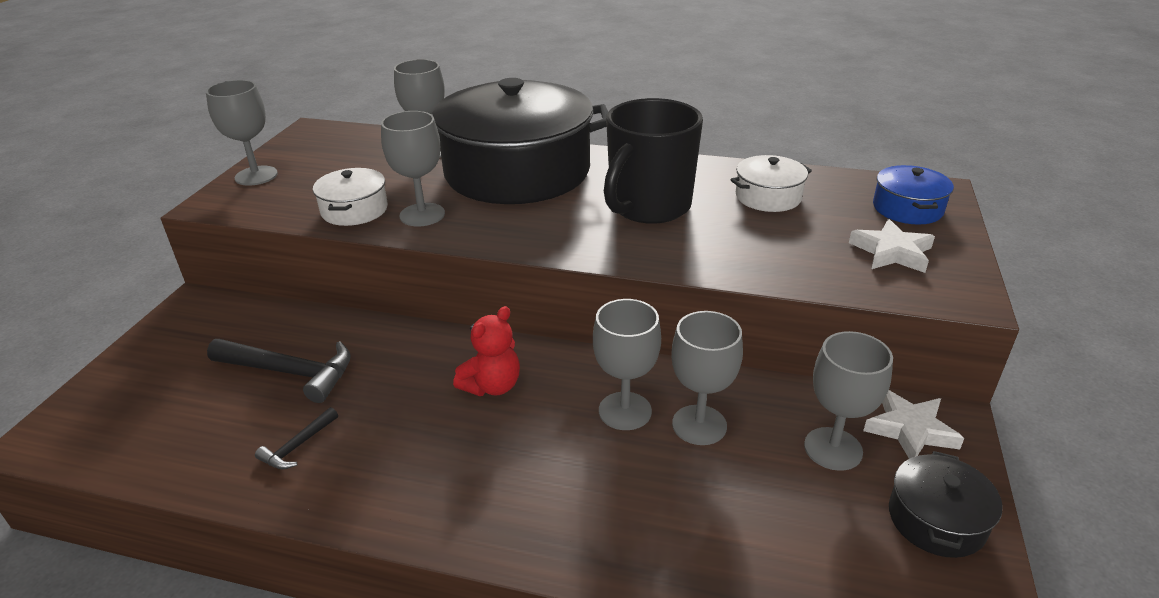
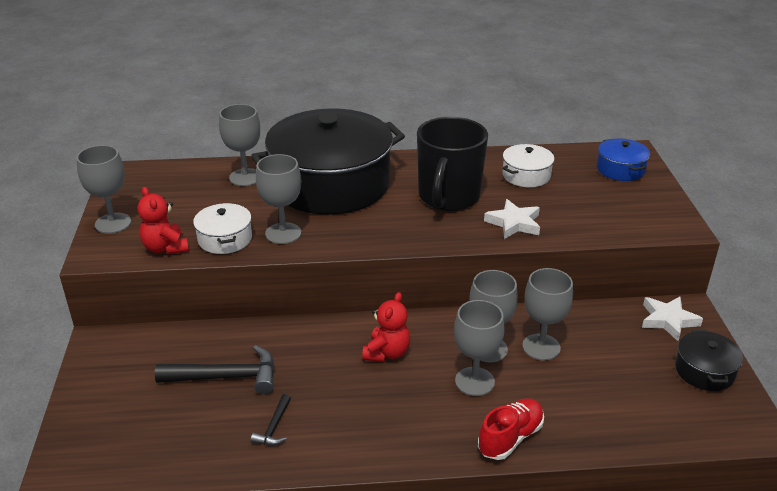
camera: 20 degrees left, 0 degrees up
(285, 209) = (165, 248): none -> red teddy bear
(583, 543) = (510, 438): none -> red shoe
(833, 449) = (629, 343): grey goblet -> grey goblet (474, 381)
(892, 252) = (625, 204): white star -> white star (514, 223)

